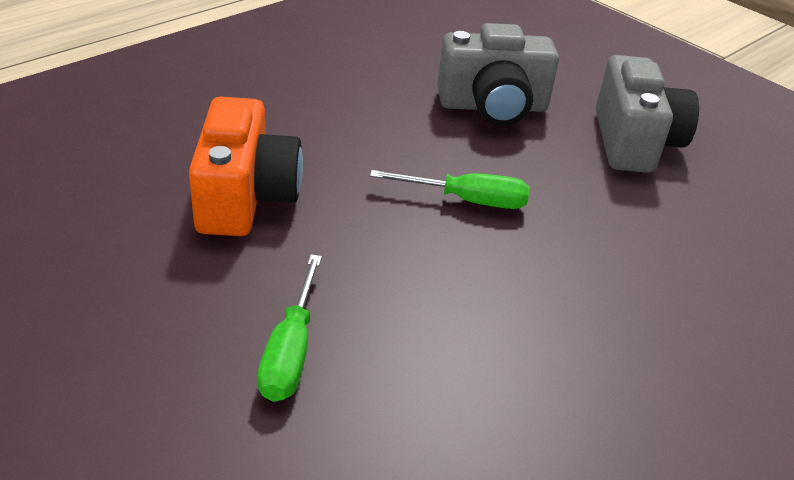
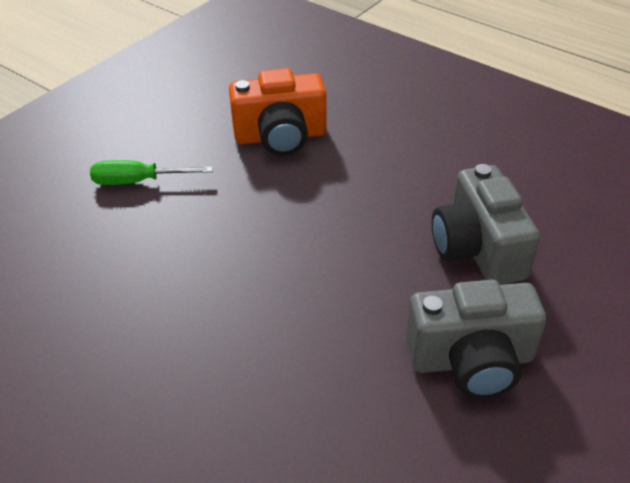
camera: 85 degrees right, 5 degrees up
(467, 200) = (318, 243): green screwdriver -> none

